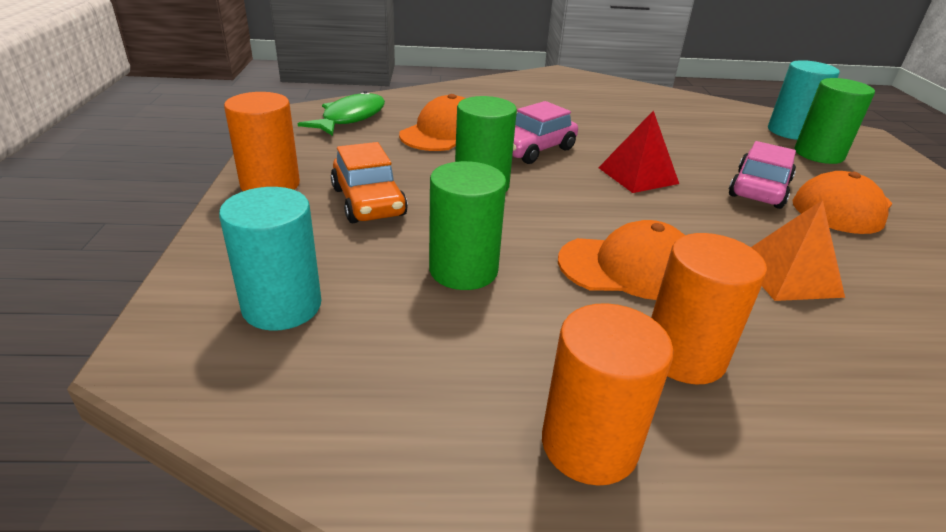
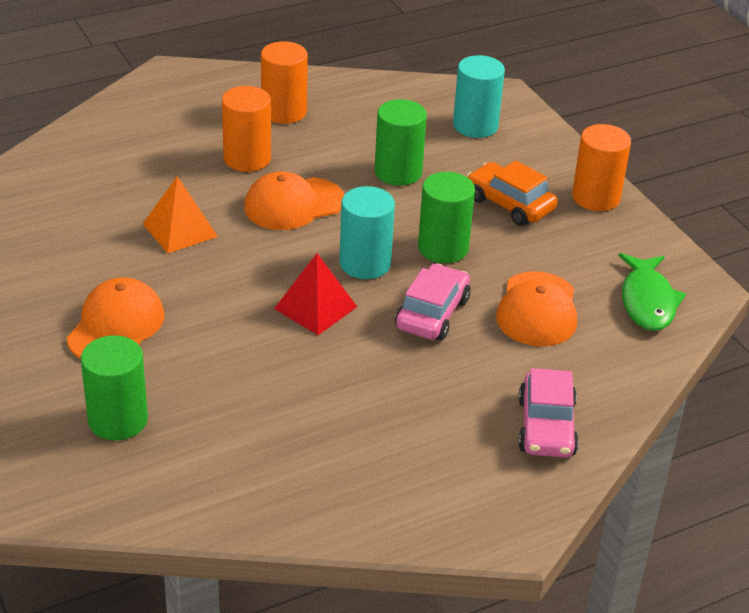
camera: 155 degrees right, 5 degrees up
(759, 189) = (195, 326): pink car -> pink car (546, 427)
(790, 131) = (145, 468): turquoise cylinder -> turquoise cylinder (365, 263)

